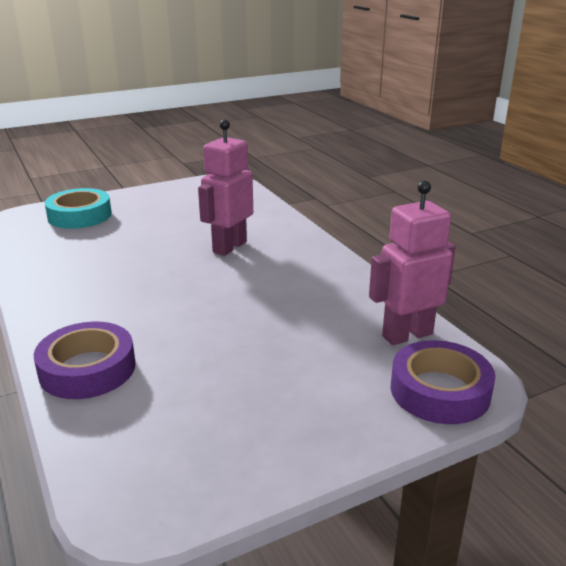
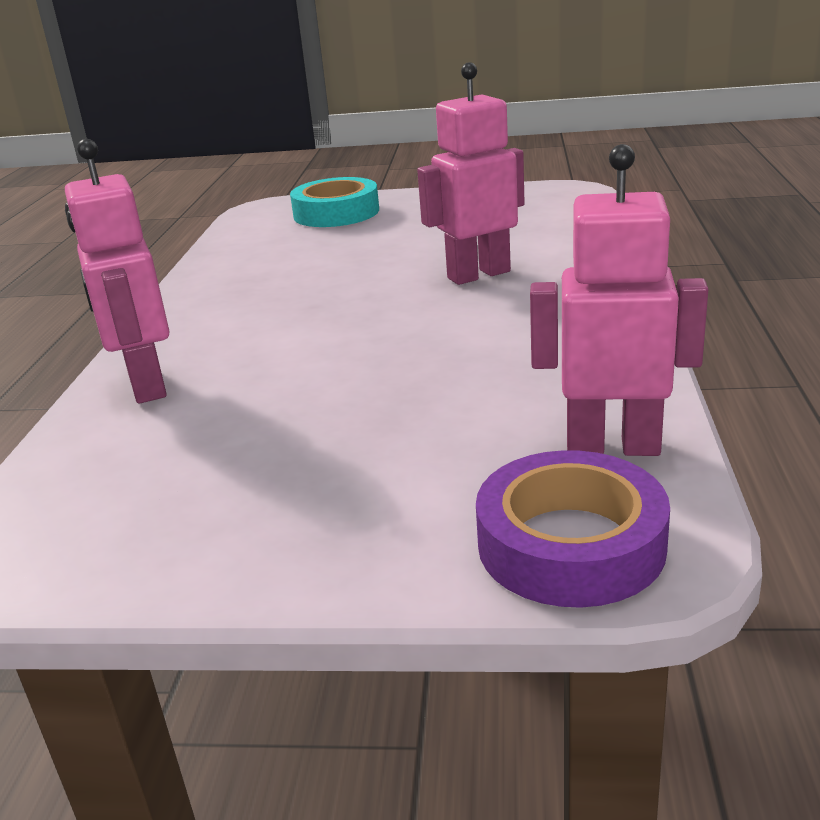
camera: 35 degrees right, 0 degrees up
(87, 369) = (146, 386): purple tape -> pink robot

